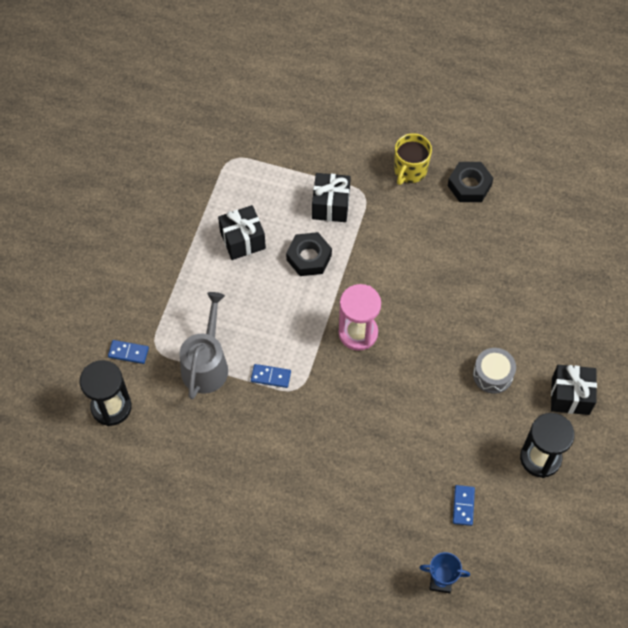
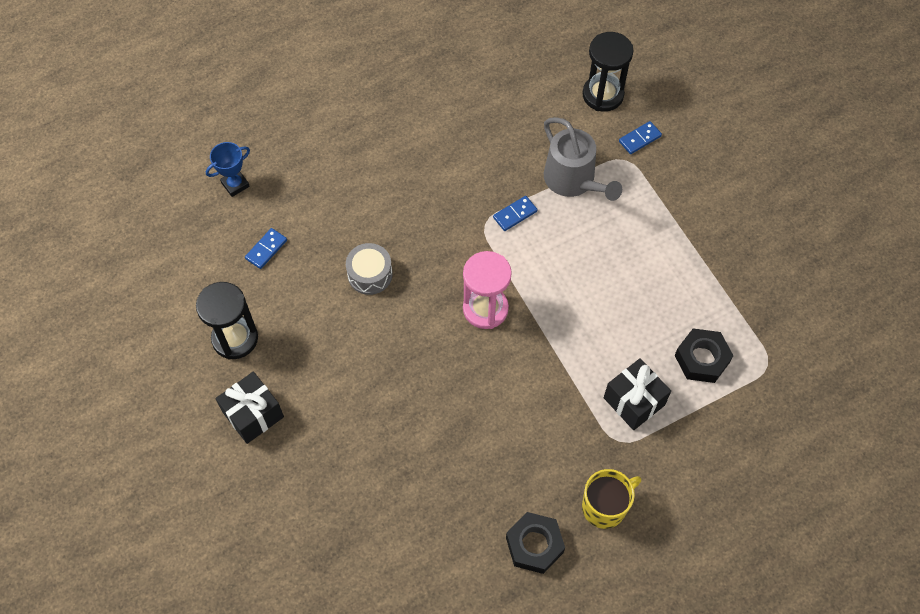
camera: 135 degrees right, 0 degrees up
(242, 240) = (667, 300): black gift -> none
(309, 257) = (597, 336): black nut -> black nut (702, 359)
(410, 170) = (605, 507): yellow mug -> yellow mug turned 75 degrees clockwise
(463, 506) = (266, 249): blue domino -> blue domino turned 75 degrees clockwise
(492, 375) = (337, 374): grey drum -> grey drum (370, 274)

